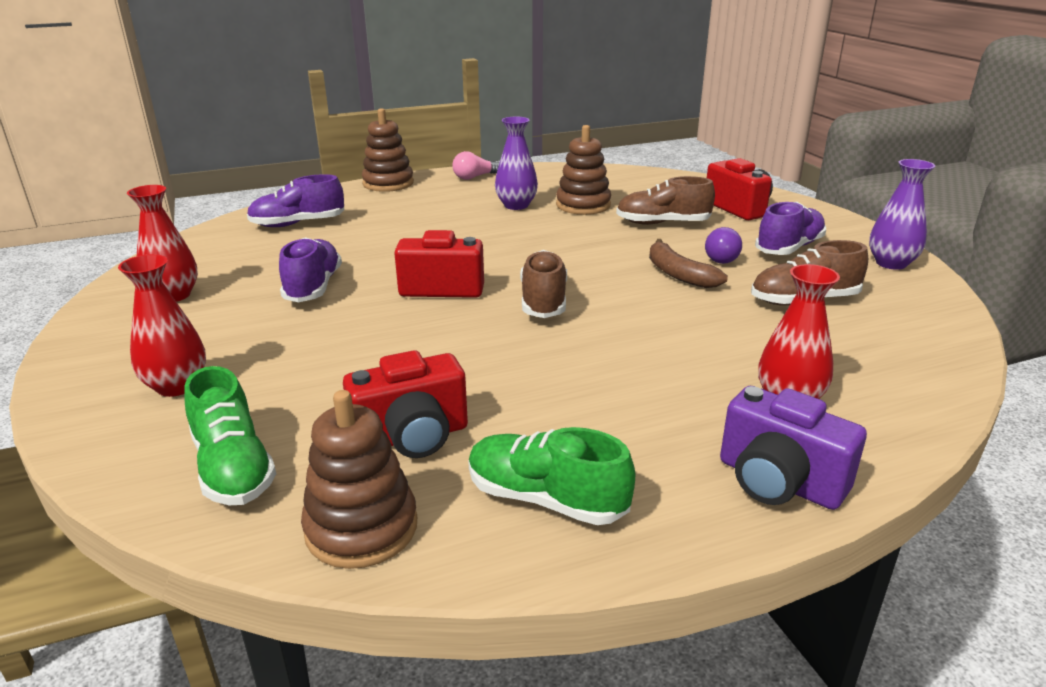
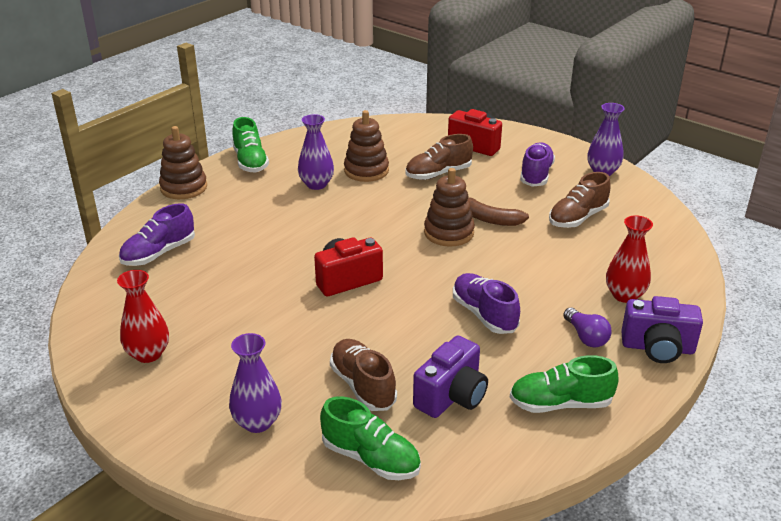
camera: 30 degrees left, 5 degrees up
(177, 386) = (257, 422): red vase -> purple vase
(313, 287) = (251, 310): purple shoe -> purple shoe (484, 314)
(361, 528) = (485, 460): brown stacking toy -> brown stacking toy (449, 233)
(412, 437) = (451, 396): red camera -> purple camera
(474, 177) = (250, 162): pink light bulb -> green shoe
(543, 301) = (426, 269): brown shoe -> brown shoe (363, 386)
(719, 257) = (501, 195): purple light bulb -> purple light bulb (586, 337)

